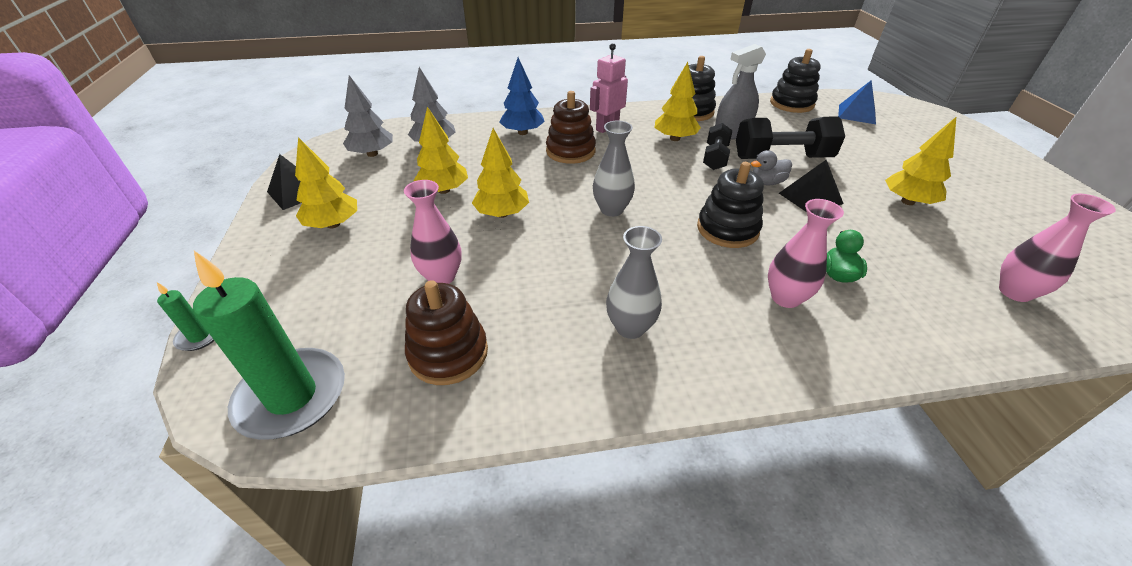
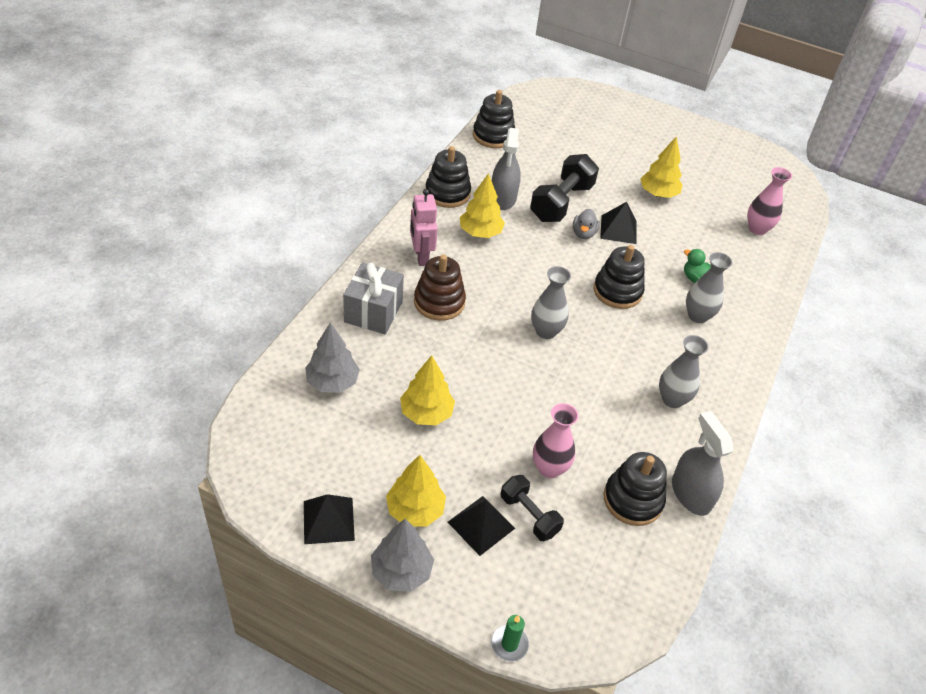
camera: 60 degrees left, 5 degrees up
(292, 396) = (616, 599): green candle -> none
(339, 263) = (481, 525): none -> black pyramid
(372, 154) = (304, 435): grey tree -> grey tree (401, 571)
(448, 353) = (632, 500): brown stacking toy -> black stacking toy
(499, 402) = (691, 494): none -> grey spray bottle
(502, 213) = (496, 394): yellow tree -> none
(522, 132) = (373, 312): blue tree -> grey gift
(715, 157) = (529, 233): black dumbbell -> black dumbbell (529, 515)
(785, 298) = (697, 316): pink vase -> grey vase
(856, 114) = (541, 121): blue pyramid -> none

